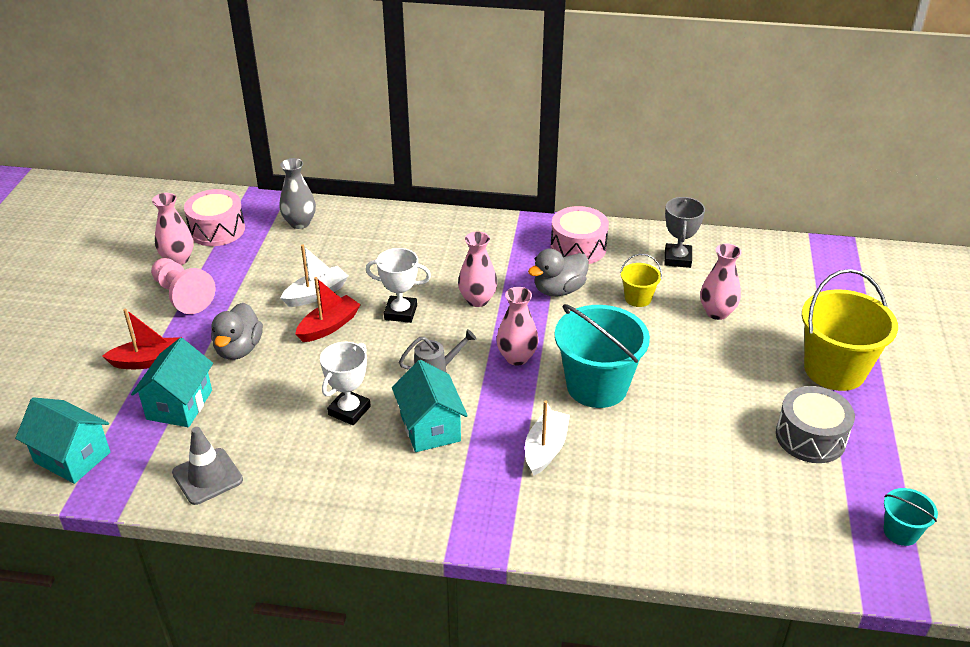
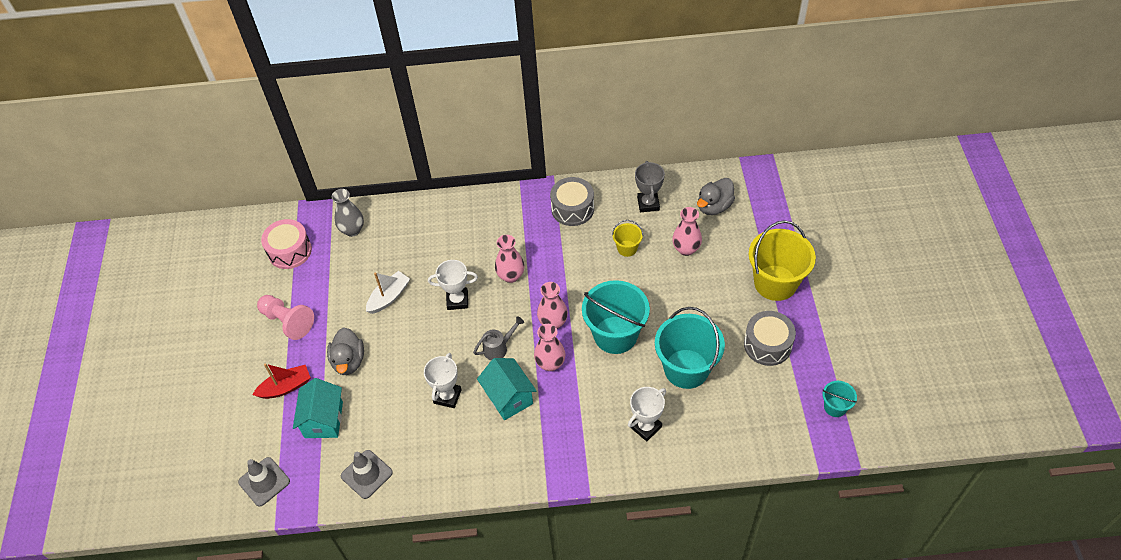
camera: 10 degrees left, 15 degrees up
(72, 457) = (264, 482): turquoise house -> grey traffic cone
(178, 259) = (270, 287): pink vase -> pink vase (550, 363)
(329, 326) = (408, 325): red boat -> none
(545, 449) = (592, 396): white boat -> none
(559, 290) = (568, 253): grey duck -> grey duck (714, 206)
(578, 248) = (572, 209): pink drum -> grey drum
(611, 500) = (646, 427): none -> white trophy
(686, 443) = (686, 369): none -> turquoise bucket

